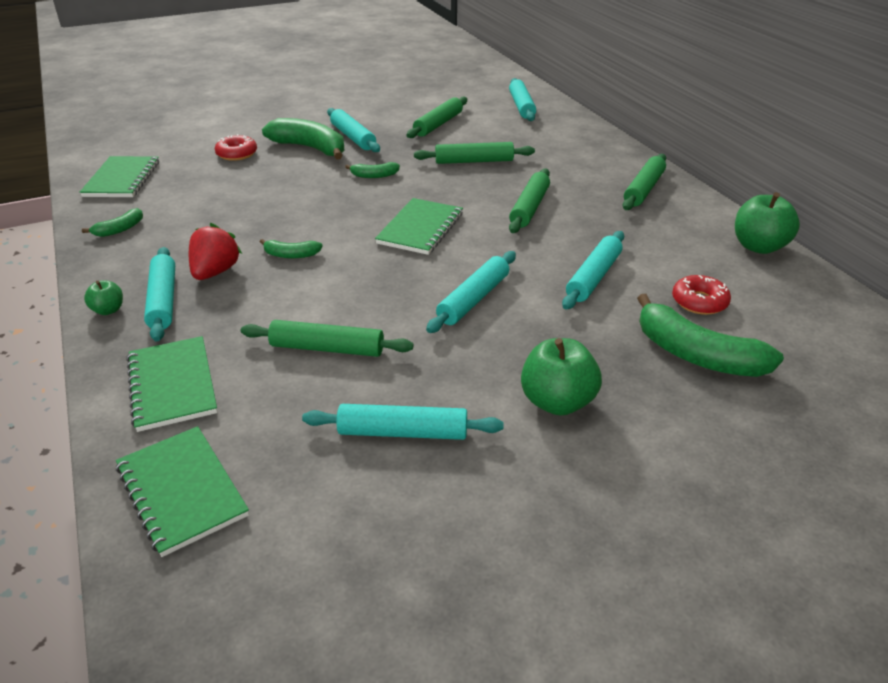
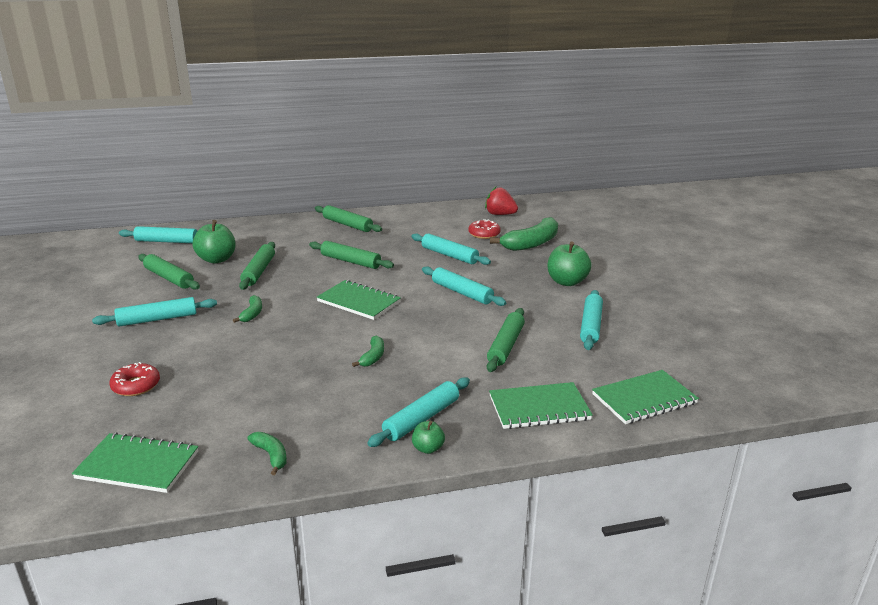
camera: 80 degrees left, 10 degrees down
(163, 300) = (421, 419): turquoise rolling pin -> turquoise rolling pin turned 45 degrees counterclockwise
(215, 272) = (385, 393): red strawberry -> red strawberry (500, 214)
(310, 148) = (162, 342): green banana -> none
(758, 246) = (434, 210): green apple -> green apple (217, 259)

